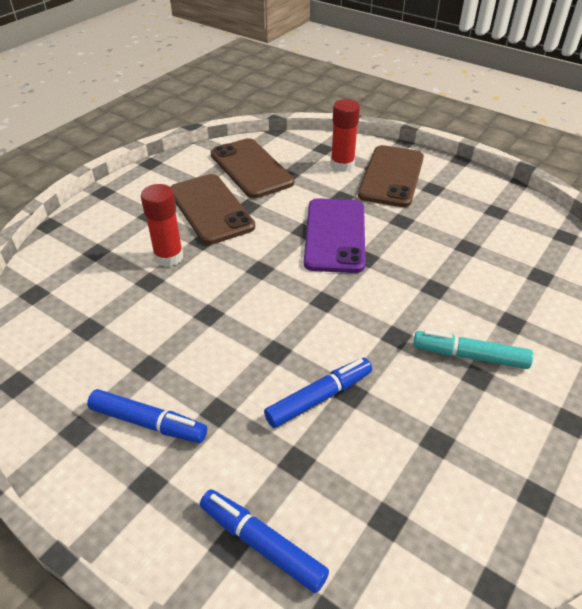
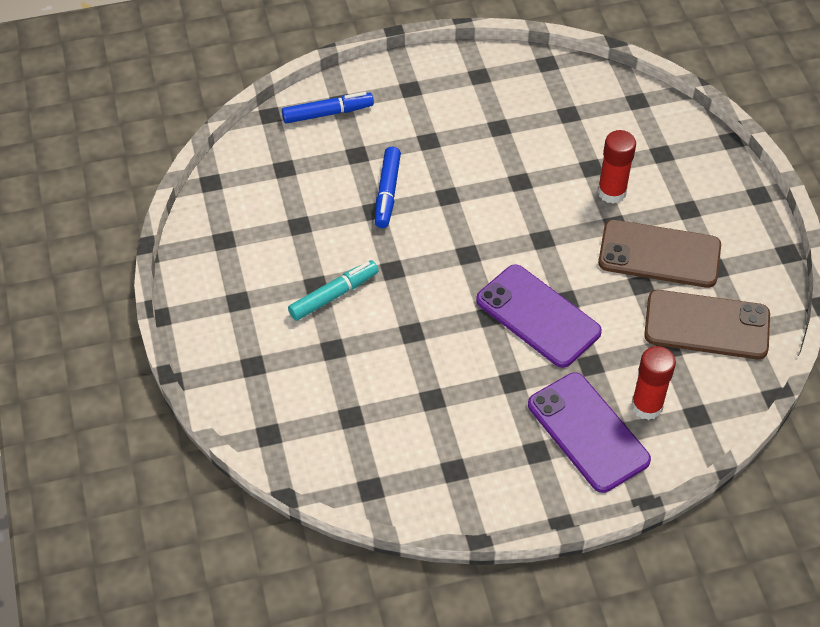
camera: 130 degrees right, 10 degrees up
(148, 423) = (452, 107): blue marker -> none
(391, 176) = (588, 432): brown phone -> purple phone

